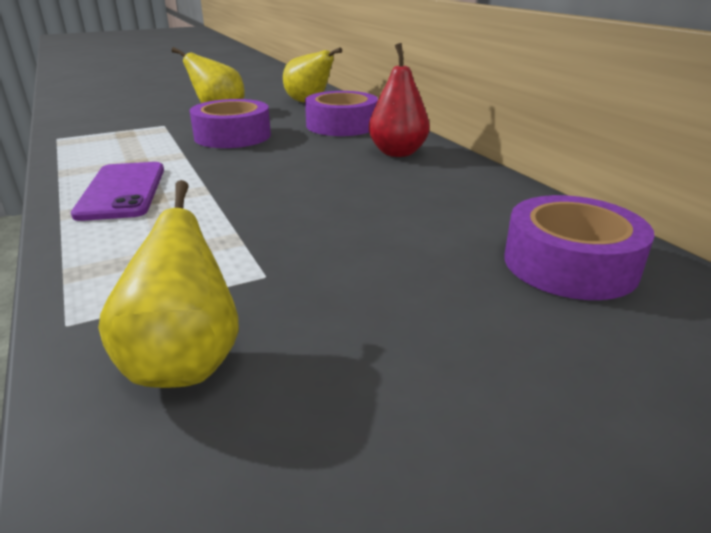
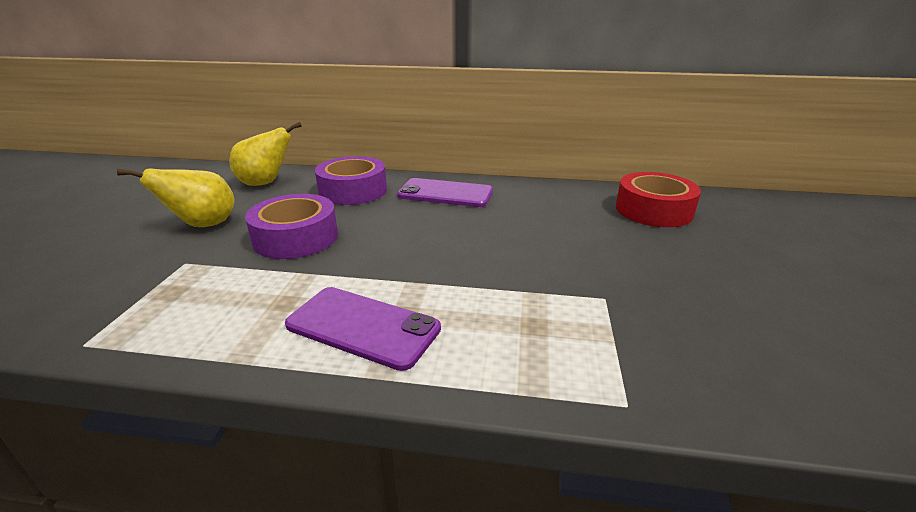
camera: 55 degrees left, 0 degrees up
(185, 362) = (706, 357): yellow pear -> none
(397, 153) = (445, 193): red pear -> purple phone
(569, 264) = (653, 210): purple tape -> red tape

